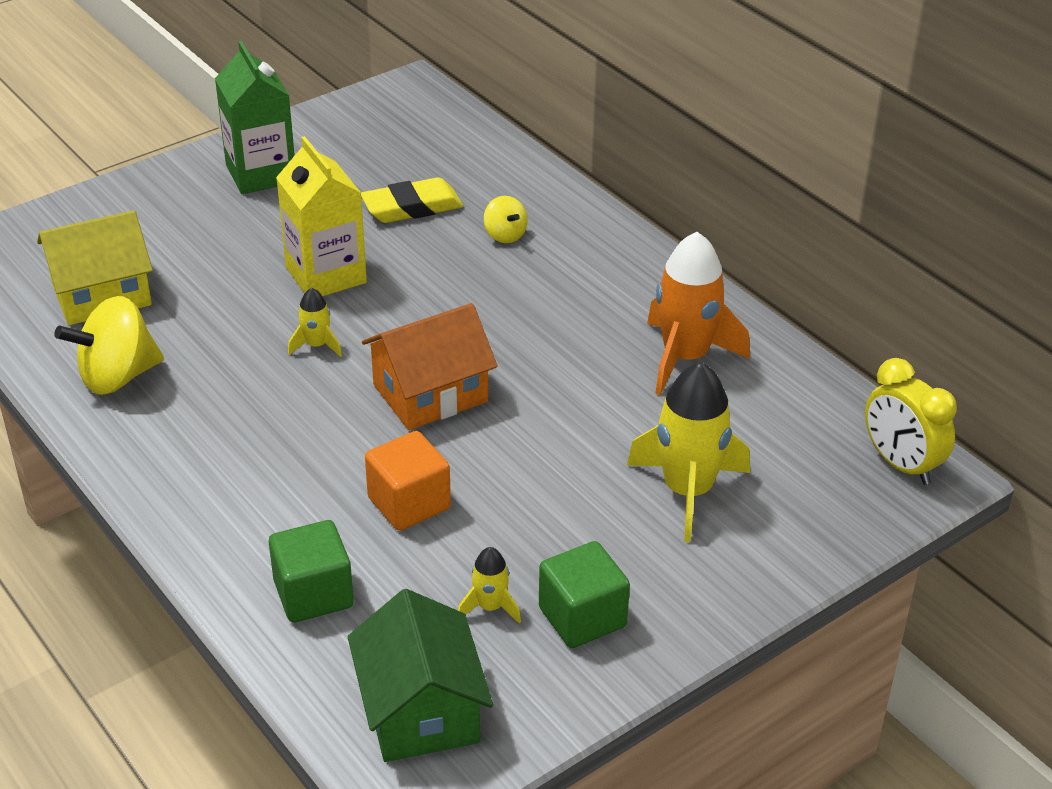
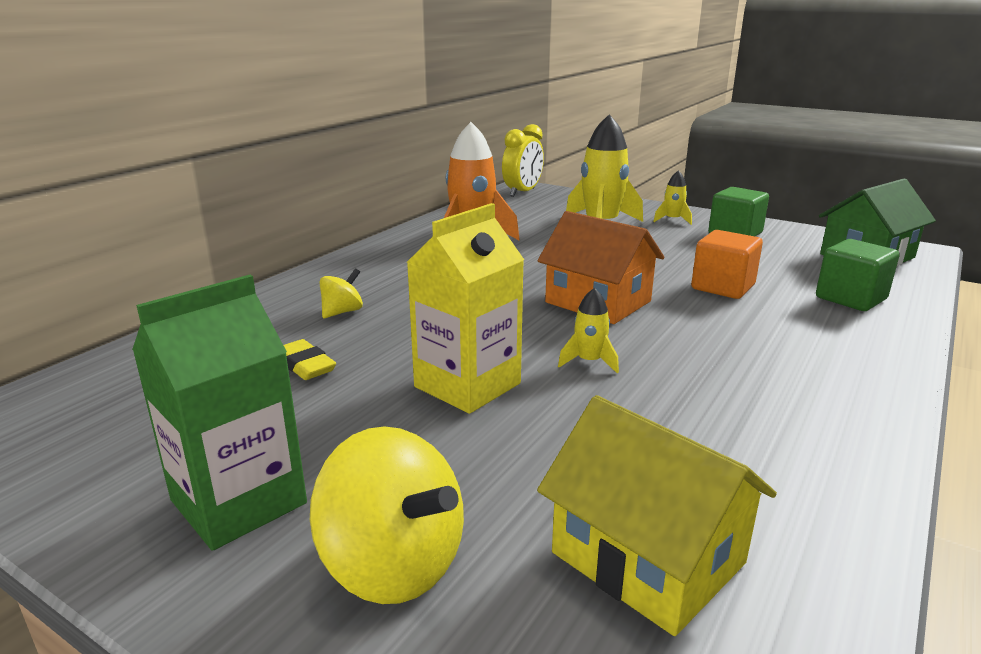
camera: 110 degrees left, 15 degrees down
(117, 377) = (779, 471): yellow spinning top -> yellow spinning top (393, 564)
(412, 207) = (304, 365): yellow eraser -> yellow eraser, size x0.66
(490, 607) = (767, 253): yellow rocket -> yellow rocket (672, 220)

